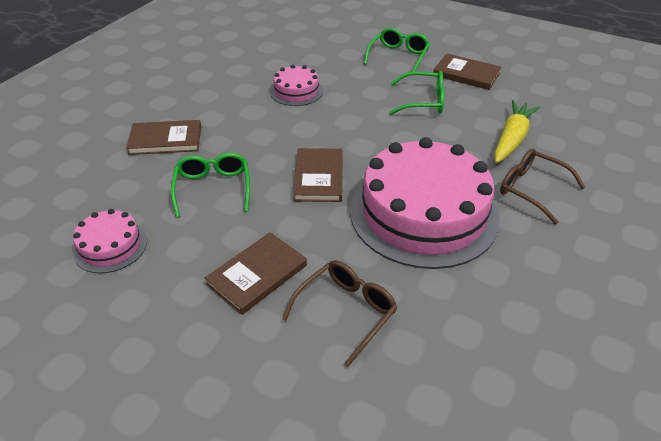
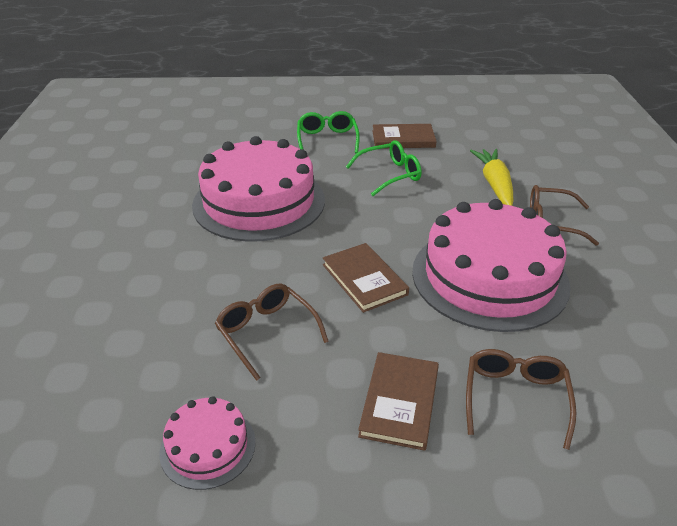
camera: 30 degrees left, 5 degrees down
(165, 140) = (160, 301): brown book -> none
(213, 188) = (267, 333): green glasses -> brown glasses
(296, 91) = (259, 202): pink cake -> pink cake, size x2.17

